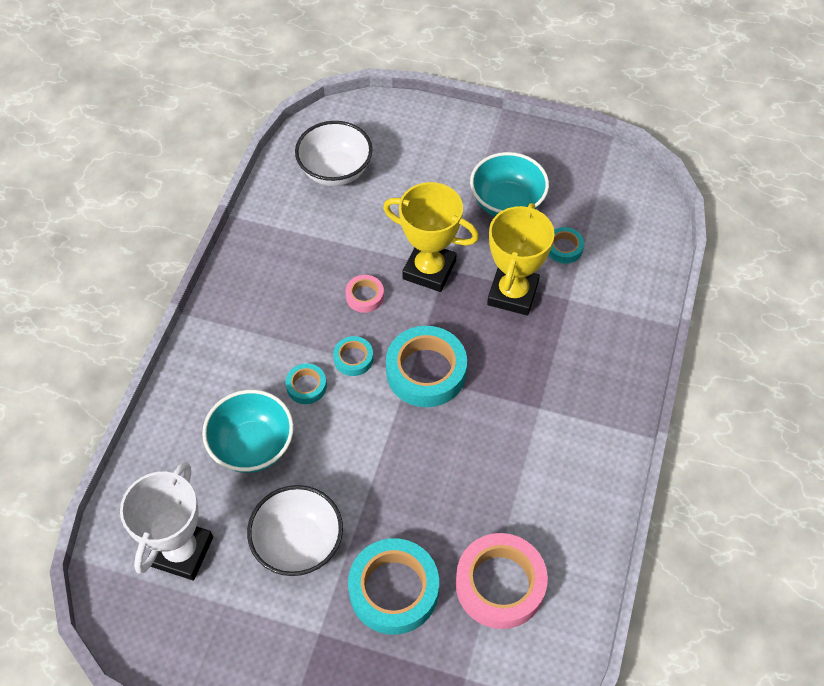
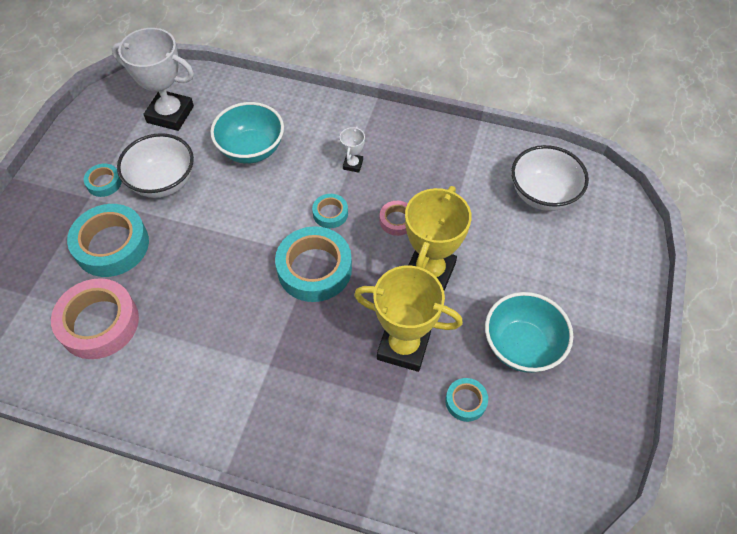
camera: 90 degrees right, 0 degrees up
(284, 337) = (353, 164): none -> white trophy
(306, 386) = (304, 181): turquoise tape -> turquoise tape (104, 183)

